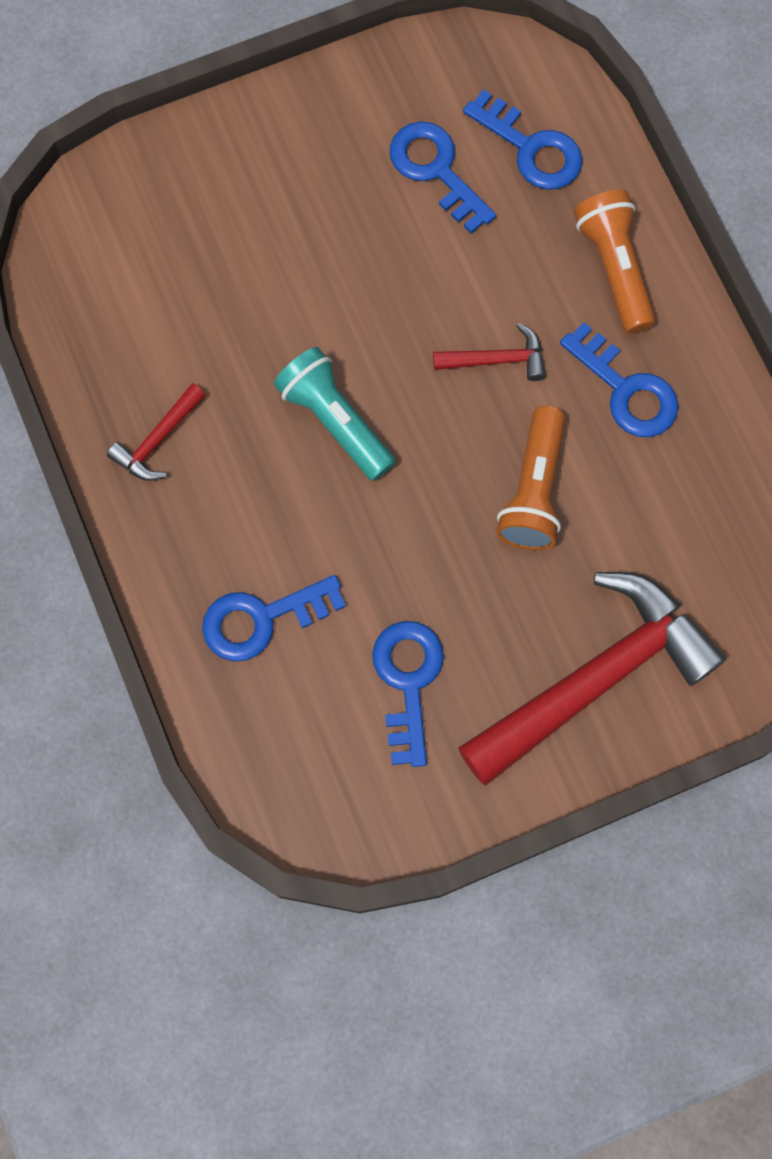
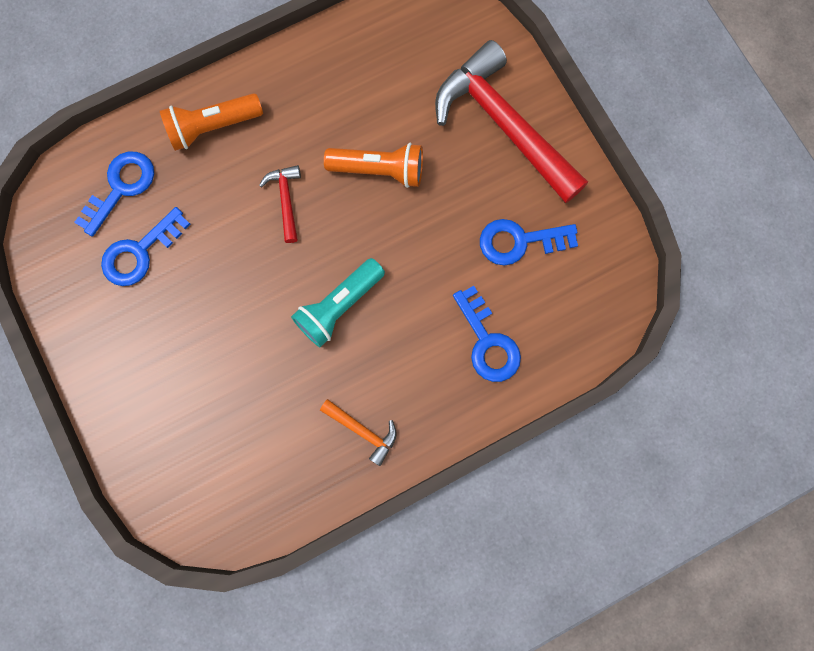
camera: 95 degrees left, 5 degrees up
(158, 440) = (363, 431): red hammer -> orange hammer
(626, 390) = (303, 115): blue key -> none

